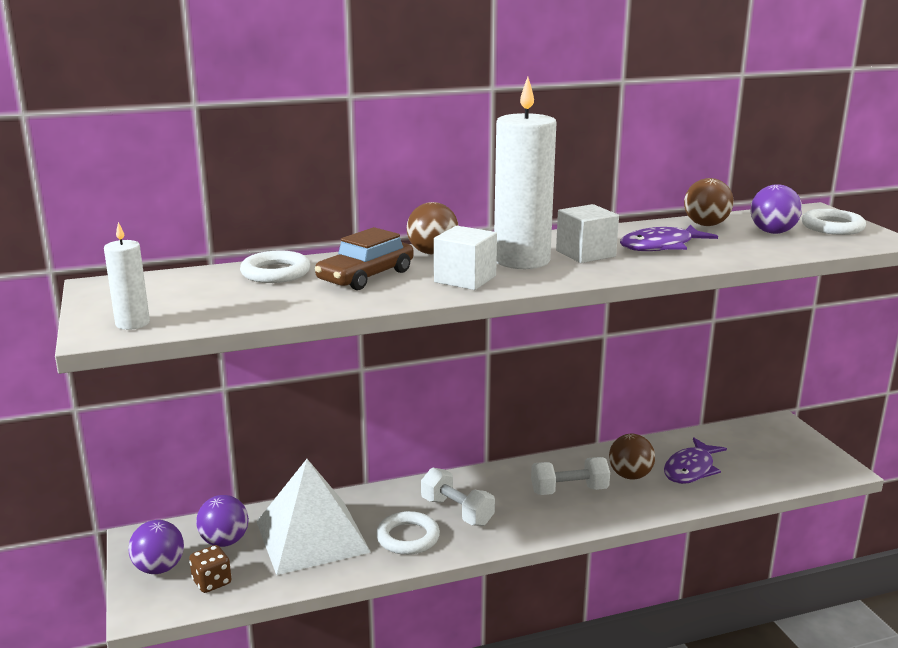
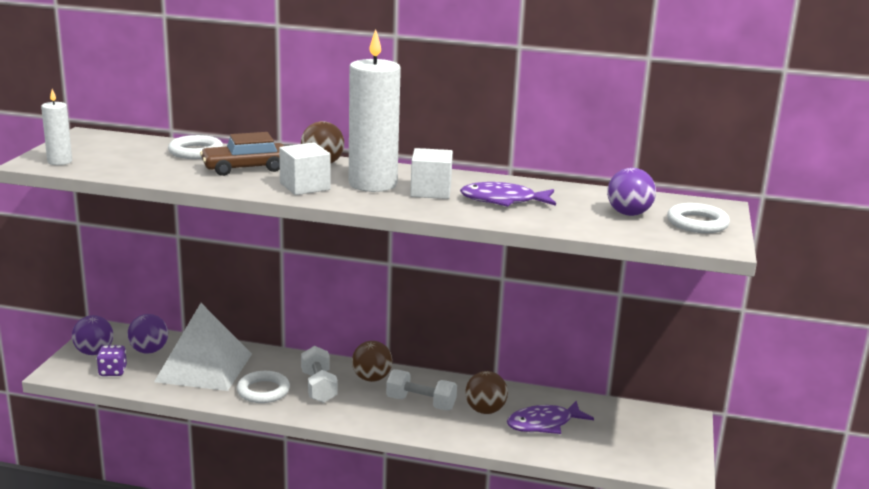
camera: 30 degrees right, 0 degrees up
(212, 582) = (113, 371): brown dice -> purple dice
(706, 225) = (583, 194): brown ball -> brown ball (371, 378)

